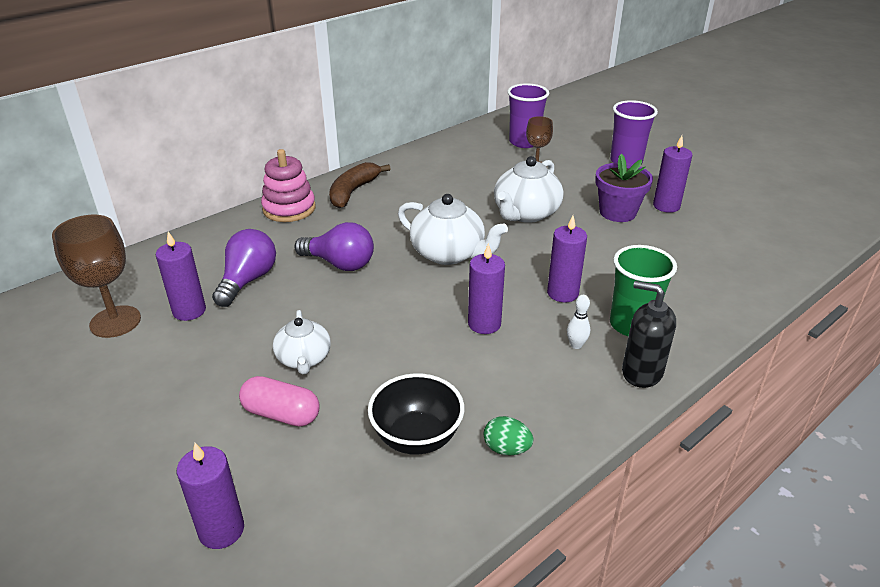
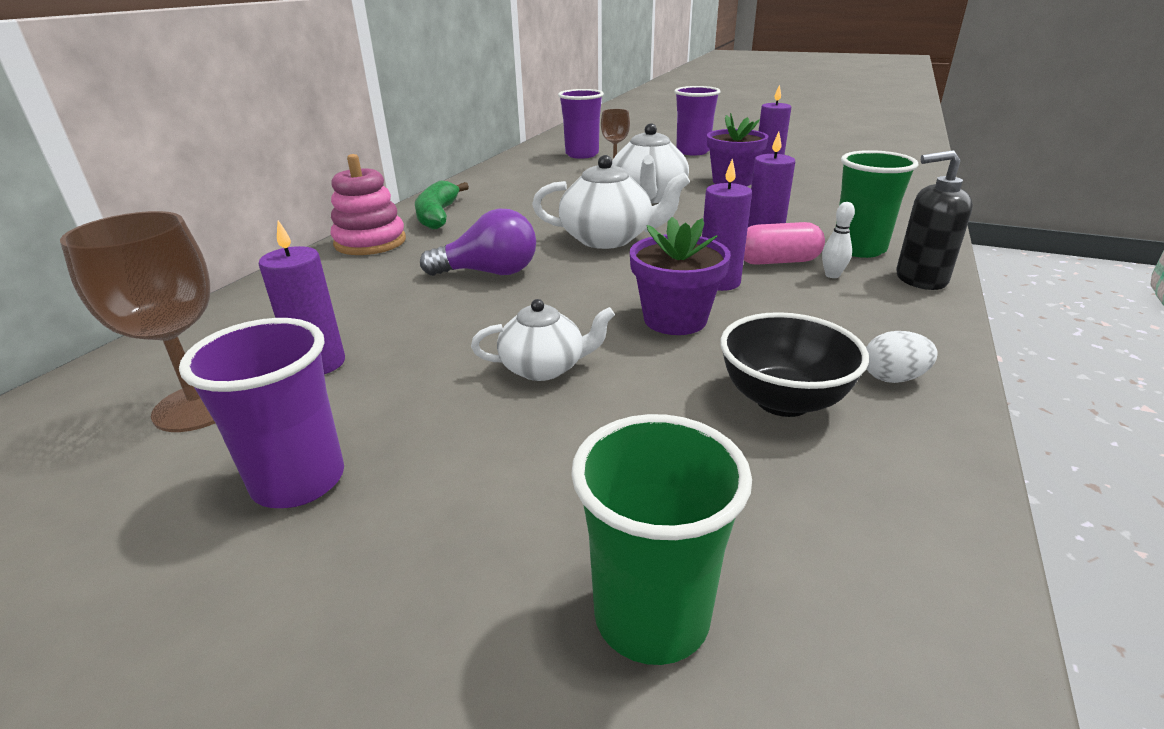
camera: 25 degrees left, 5 degrees down
(130, 389) = (299, 481): none -> purple cup
(221, 530) = (651, 616): purple candle -> green cup
(248, 280) = (380, 313): purple light bulb -> none
(281, 414) = (579, 433): pink capsule -> pink capsule (777, 261)
(304, 359) = (544, 367): white teapot -> white teapot turned 60 degrees counterclockwise
(353, 192) = (438, 215): brown banana -> green banana
(418, 348) = (675, 319): none -> purple flower pot
(506, 449) = (893, 378): green egg -> white egg

